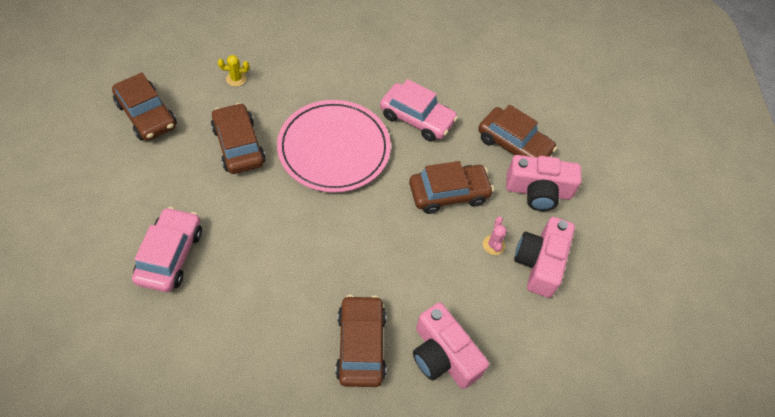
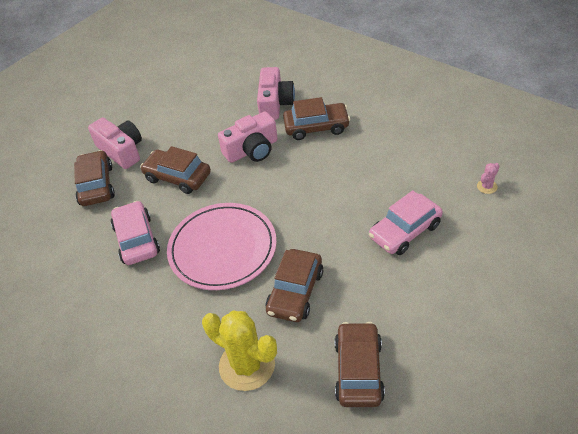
camera: 130 degrees left, 10 degrees down
(236, 79) = (247, 365): yellow cactus -> yellow cactus, size x2.37
(360, 345) = (316, 127): brown car -> brown car turned 135 degrees counterclockwise
(493, 245) = (186, 137): pink cactus -> pink cactus (487, 186)
(540, 263) = (172, 117): pink camera -> pink camera (252, 150)

